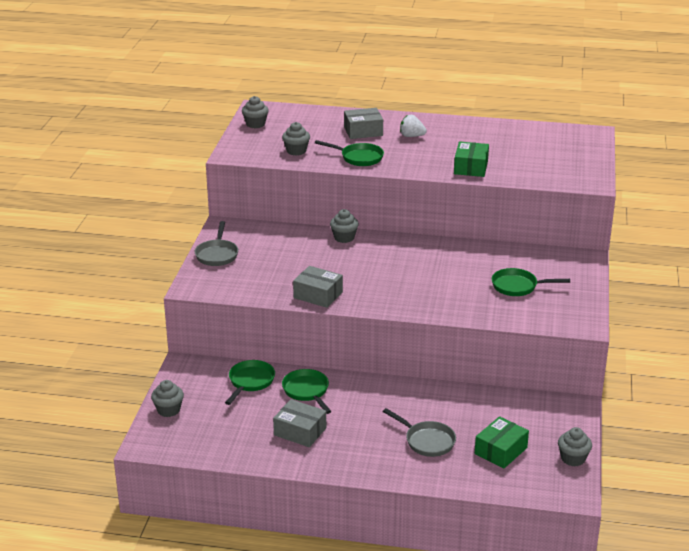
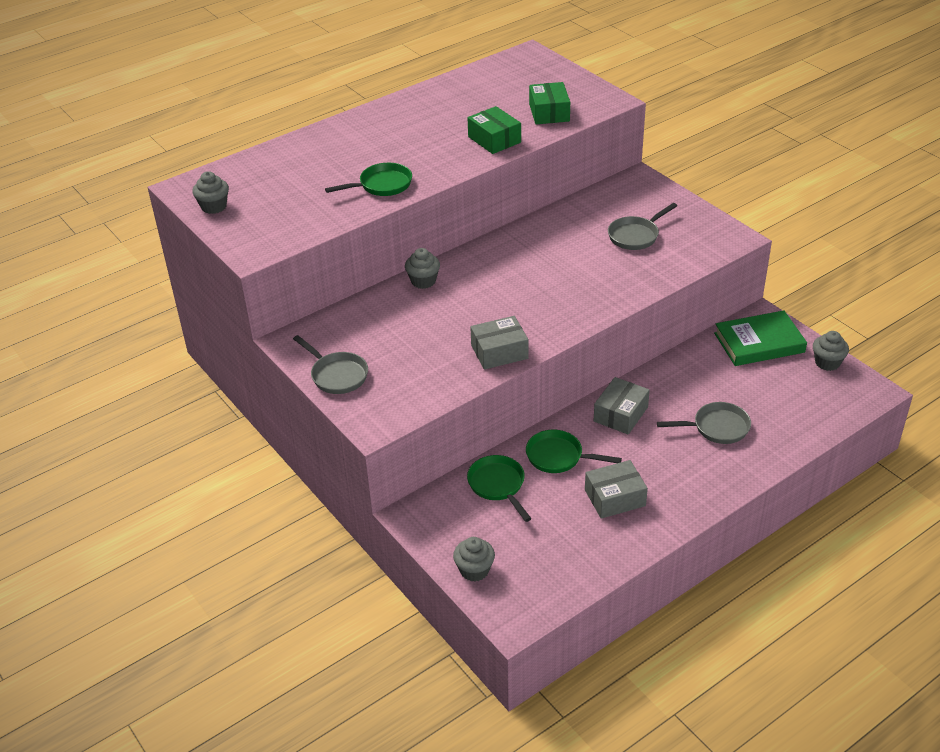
camera: 45 degrees left, 10 degrees up
(296, 151) = (310, 212): grey cupcake -> none
(363, 131) = (335, 156): grey box -> grey box (620, 414)
(411, 136) = (388, 137): white strawberry -> none
(501, 451) = (775, 394): green box -> green box (549, 112)
(517, 286) = (635, 236): green pan -> grey pan
(546, 418) = (759, 342): none -> green book

